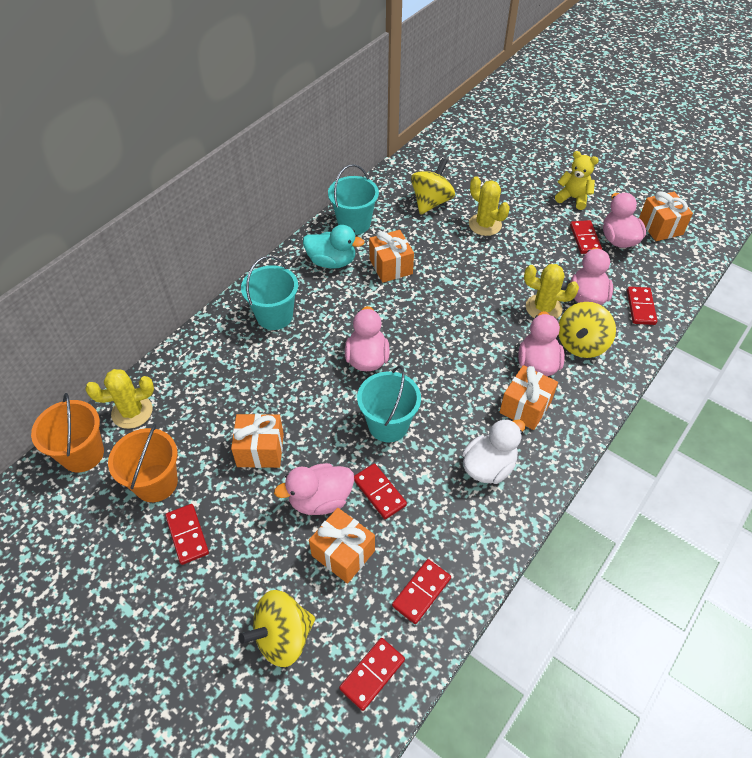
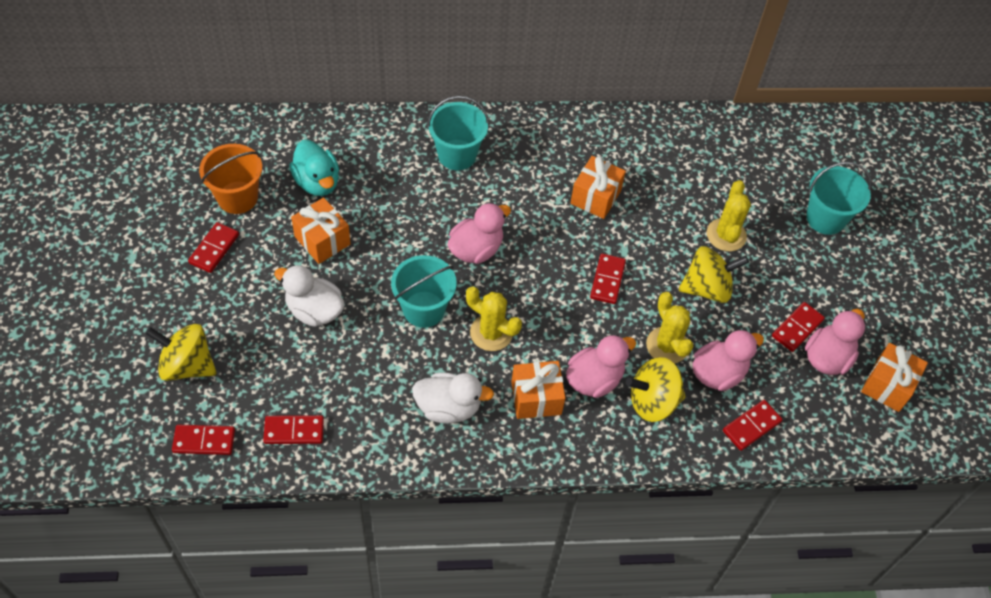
camera: 45 degrees right, 5 degrees up
(82, 454) = (221, 135): orange bucket -> none
(132, 412) = (281, 135): yellow cactus -> yellow cactus (491, 333)
(320, 499) = (314, 310): pink duck -> white duck
(332, 262) = (556, 151): turquoise duck -> turquoise duck (317, 182)
(343, 553) = (282, 357): orange gift -> none
(354, 223) = (618, 135): turquoise bucket -> turquoise bucket (825, 218)
(379, 492) = (355, 345): red domino -> red domino (607, 280)
(431, 202) = (709, 174): yellow spinning top -> yellow spinning top (707, 288)
(573, 198) = (845, 286): yellow teddy bear -> none

